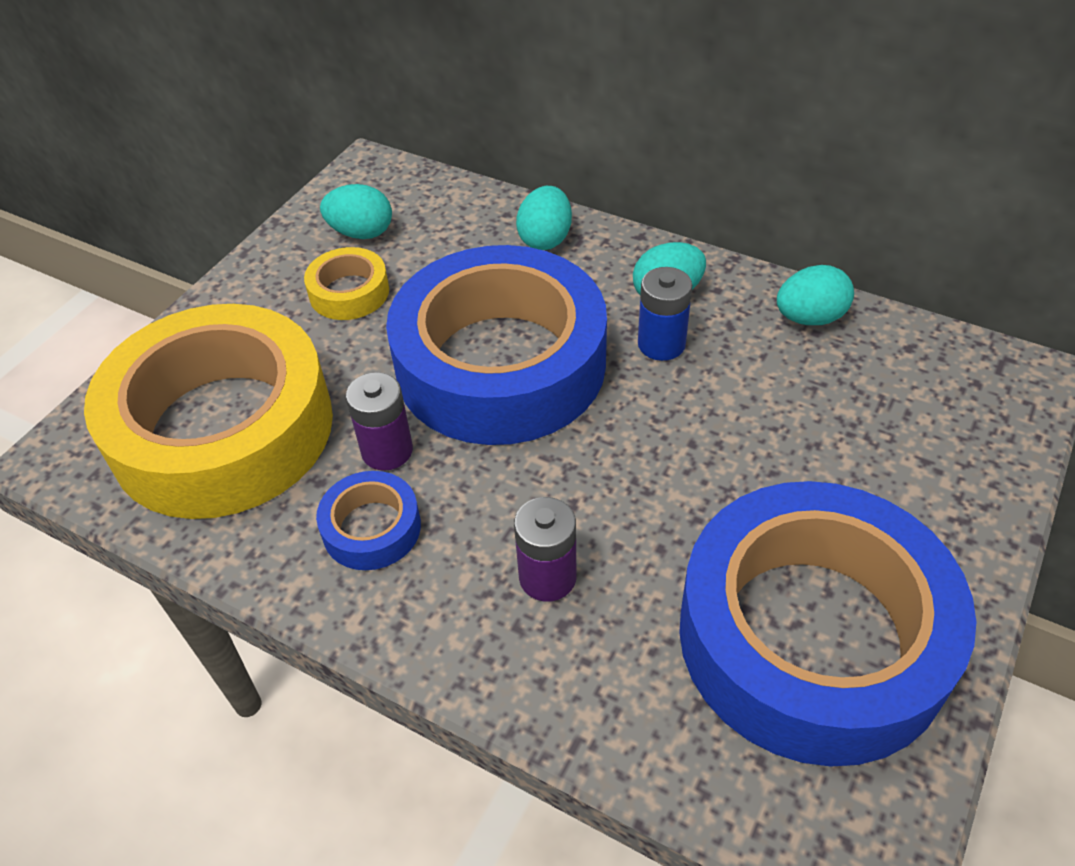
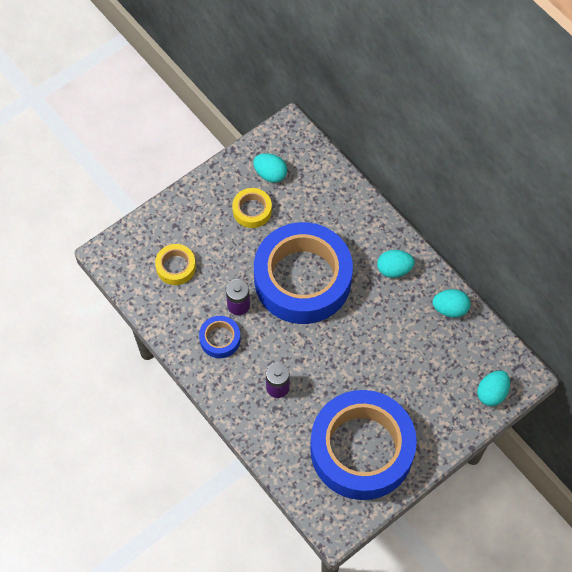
camera: 20 degrees right, 15 degrees up
(223, 429) = (176, 267): yellow tape -> yellow tape, size x0.41
(545, 239) = (355, 213): turquoise egg -> turquoise egg (491, 393)
(661, 344) = (376, 296): blue battery -> none

